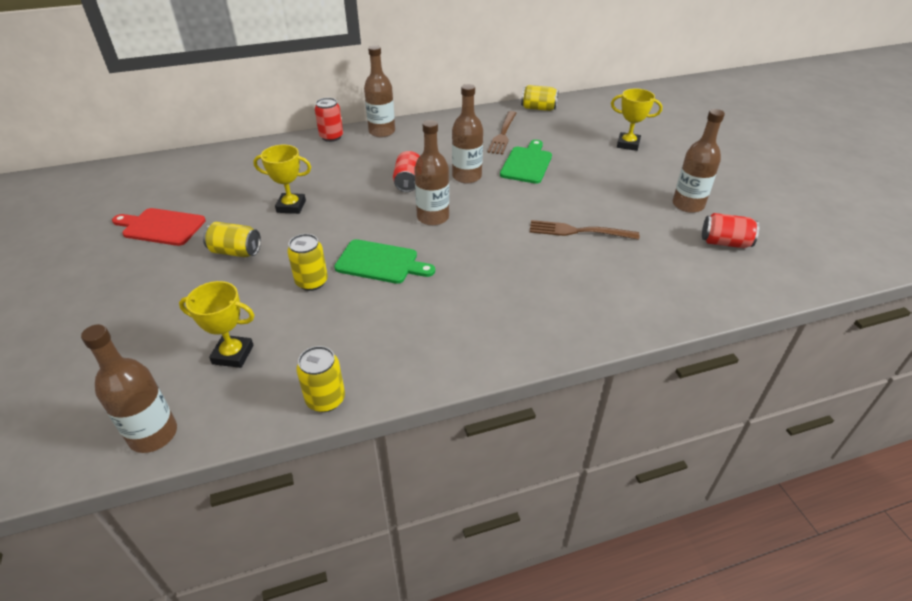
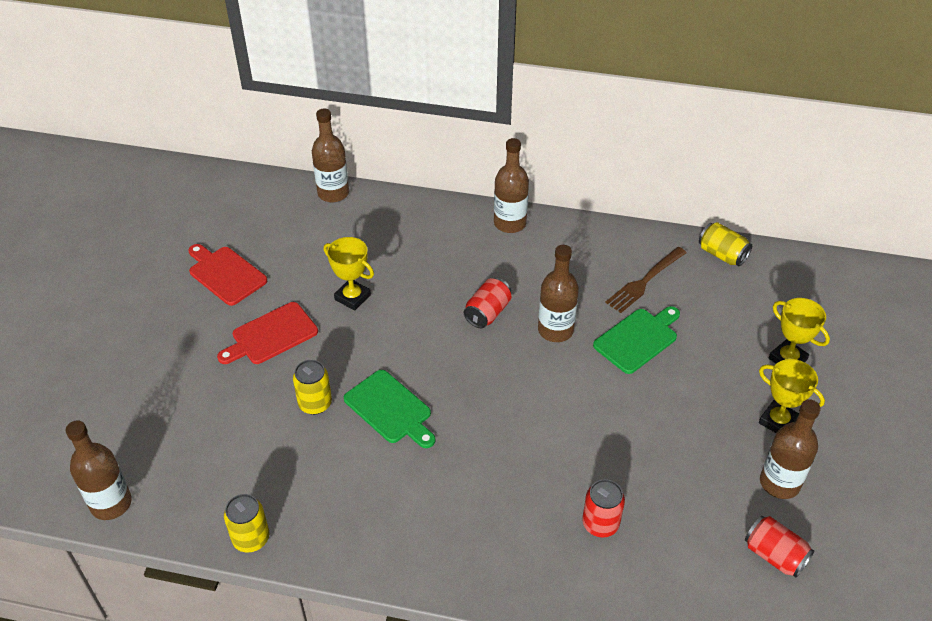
camera: 30 degrees right, 5 degrees up
(233, 354) = (207, 454): yellow trophy -> yellow trophy (778, 421)
(235, 252) = (271, 335): yellow can -> red cutting board
(331, 137) = (451, 210): red can -> red can (600, 524)
(433, 217) = (479, 373): brown bottle -> brown bottle (333, 193)
(578, 231) = (618, 462): brown fork -> none

